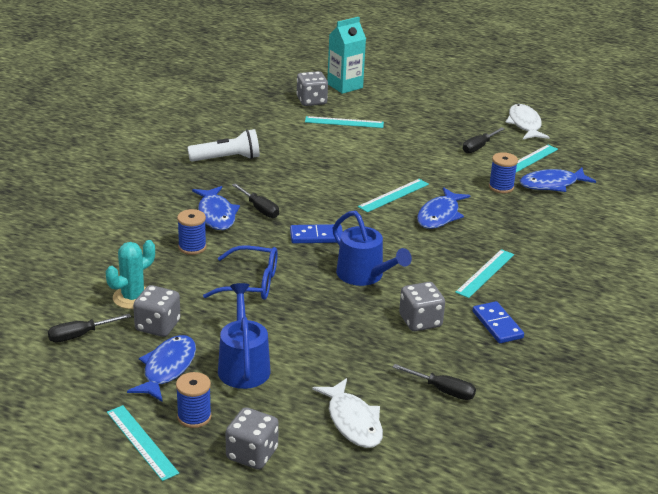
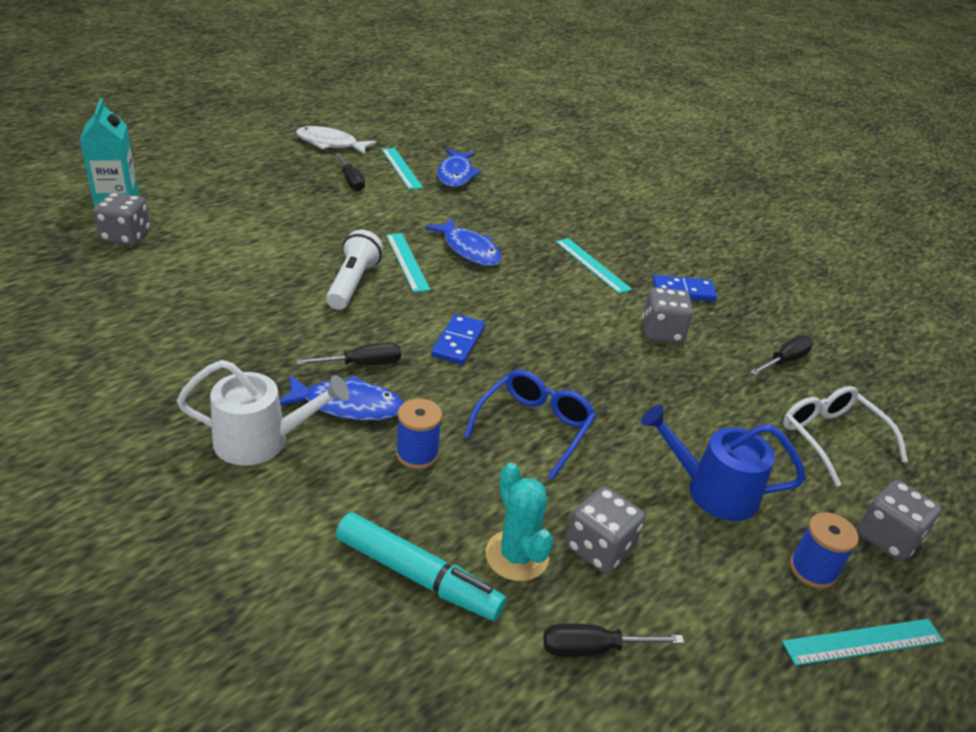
camera: 70 degrees left, 5 degrees up
(80, 335) = (594, 648): black screwdriver -> black screwdriver turned 90 degrees clockwise
(98, 269) = (418, 576): none -> turquoise marker
(165, 197) = (261, 440): none -> white watering can
(167, 368) = (703, 566): blue fish -> none
(227, 158) = (205, 349): white flashlight -> white flashlight (353, 283)
(344, 122) = (208, 234): turquoise ruler -> none
(353, 421) = (831, 438): white fish -> white glasses
(364, 275) = (560, 337): blue watering can -> none
(501, 187) = (440, 199): blue spool -> none

